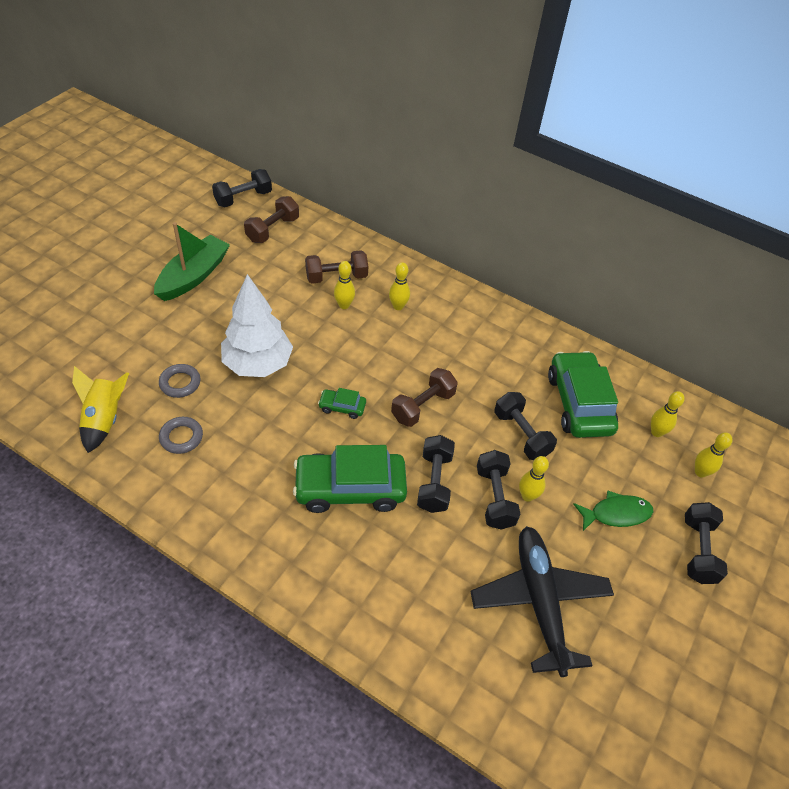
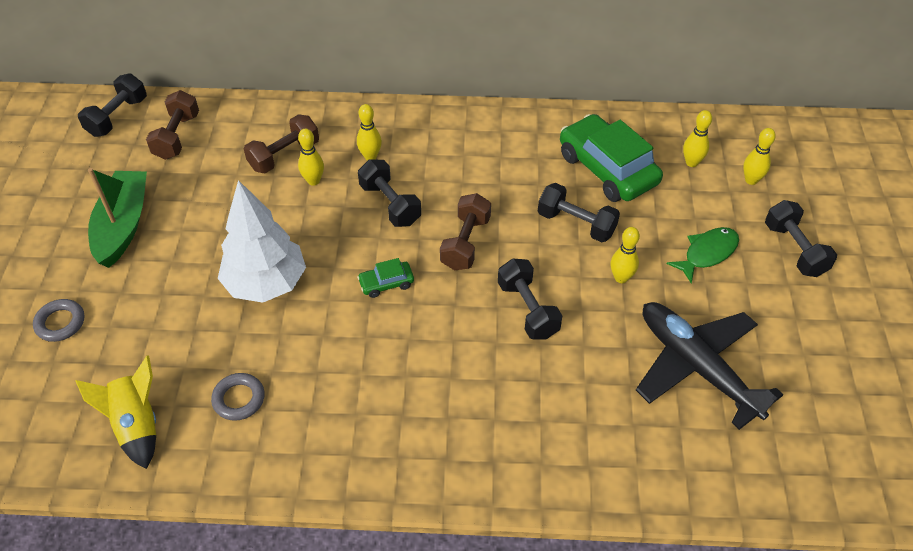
camera: 25 degrees left, 0 degrees up
(180, 383) = (194, 345): grey ring -> grey ring (60, 323)
(350, 488) = (452, 358): green car -> none
(494, 498) = (593, 295): black dumbbell -> black dumbbell (390, 204)

